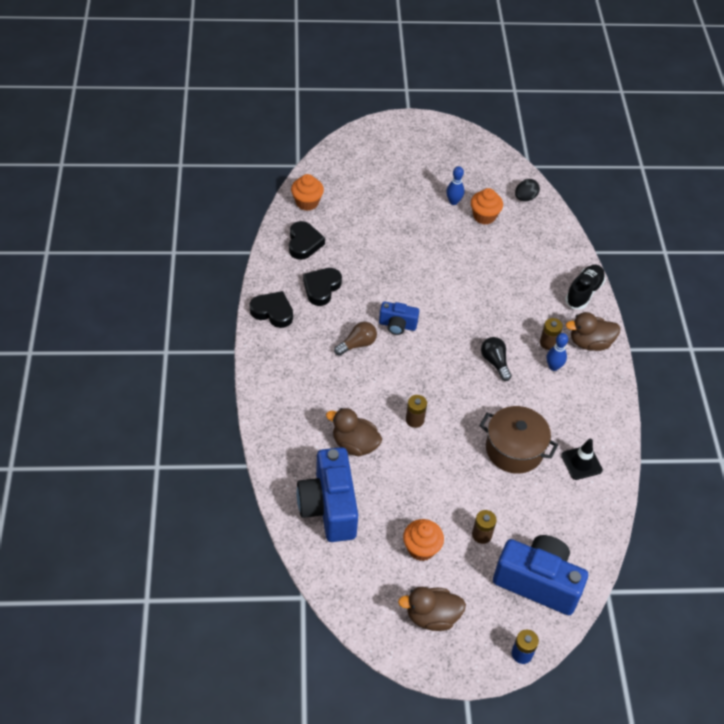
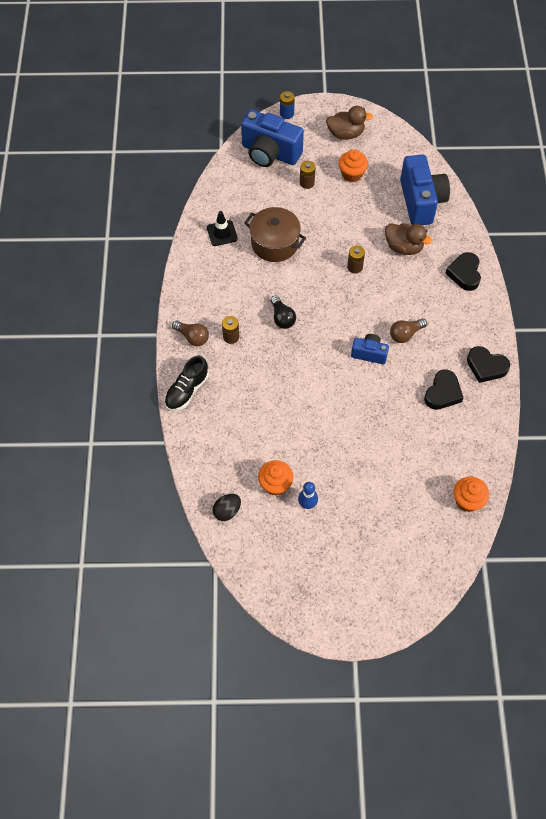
camera: 175 degrees left, 10 degrees up
(304, 243) = (465, 446): black heart -> black heart (464, 273)
(553, 367) = (230, 314): blue bowling pin -> none
(590, 343) = (192, 337): brown duck -> brown light bulb

